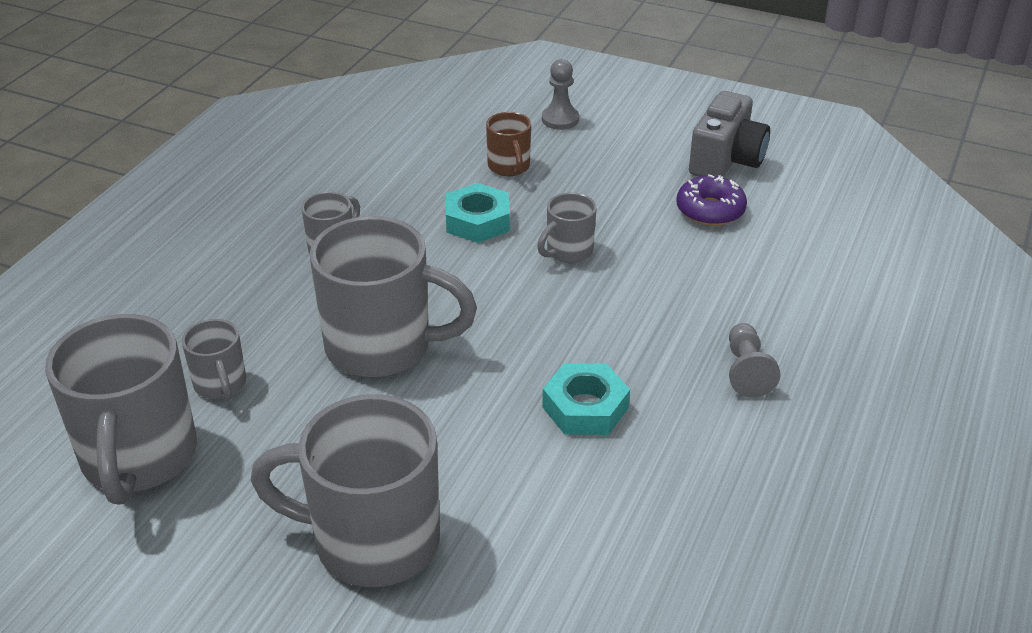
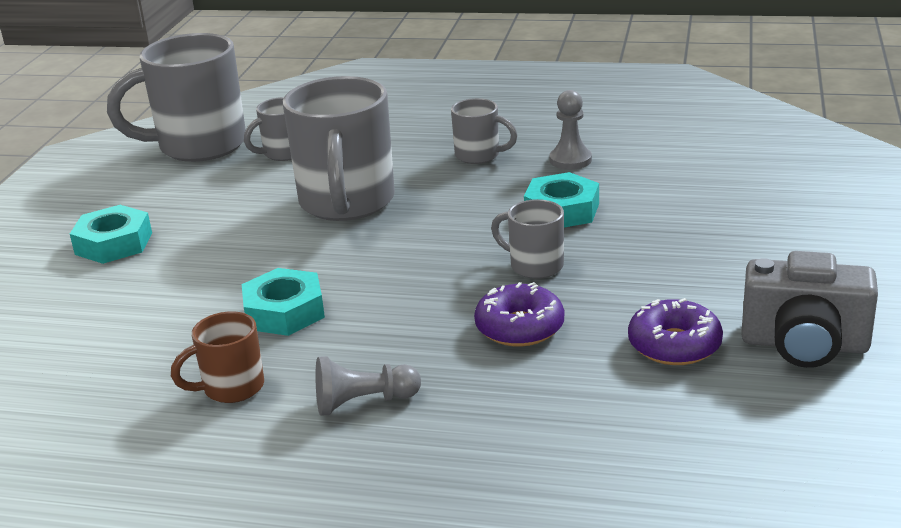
camera: 80 degrees right, 10 degrees down
(371, 541) = (114, 243): grey mug -> turquoise nut
(509, 167) = (674, 209): brown mug -> brown mug (231, 388)
(560, 119) = (801, 221): grey pawn -> grey pawn (570, 160)
(662, 275) = (519, 327): none -> purple donut

